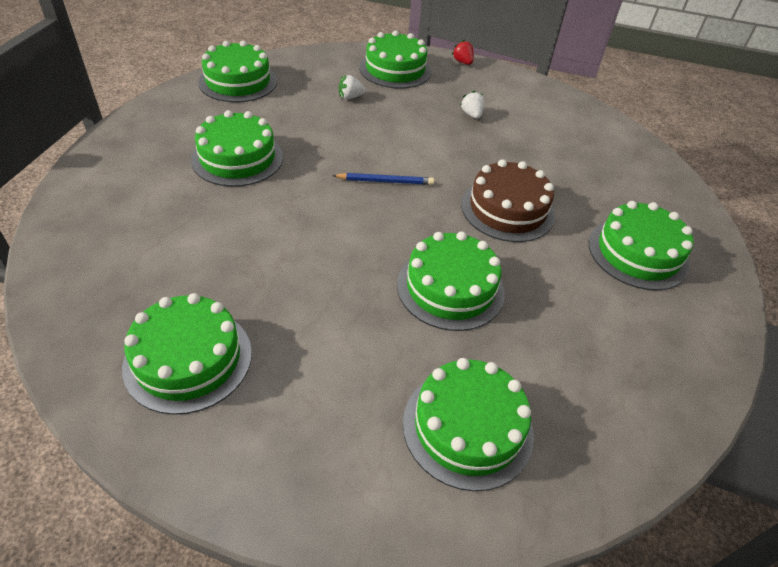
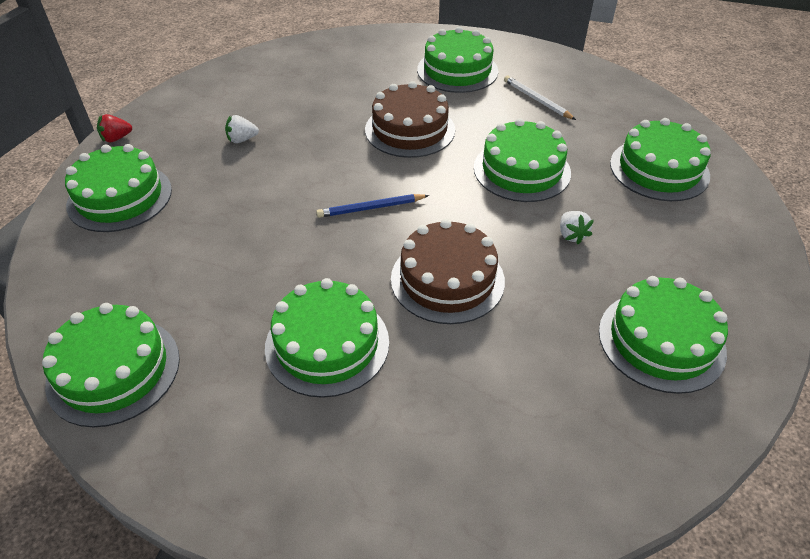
camera: 85 degrees left, 0 degrees up
(292, 221) = (447, 279): none -> brown cake
(350, 97) = (186, 239): white strawberry -> white strawberry (571, 235)
(385, 181) = (371, 208): blue pencil -> blue pencil turned 105 degrees counterclockwise
(596, 320) = (537, 100): none -> white pencil

